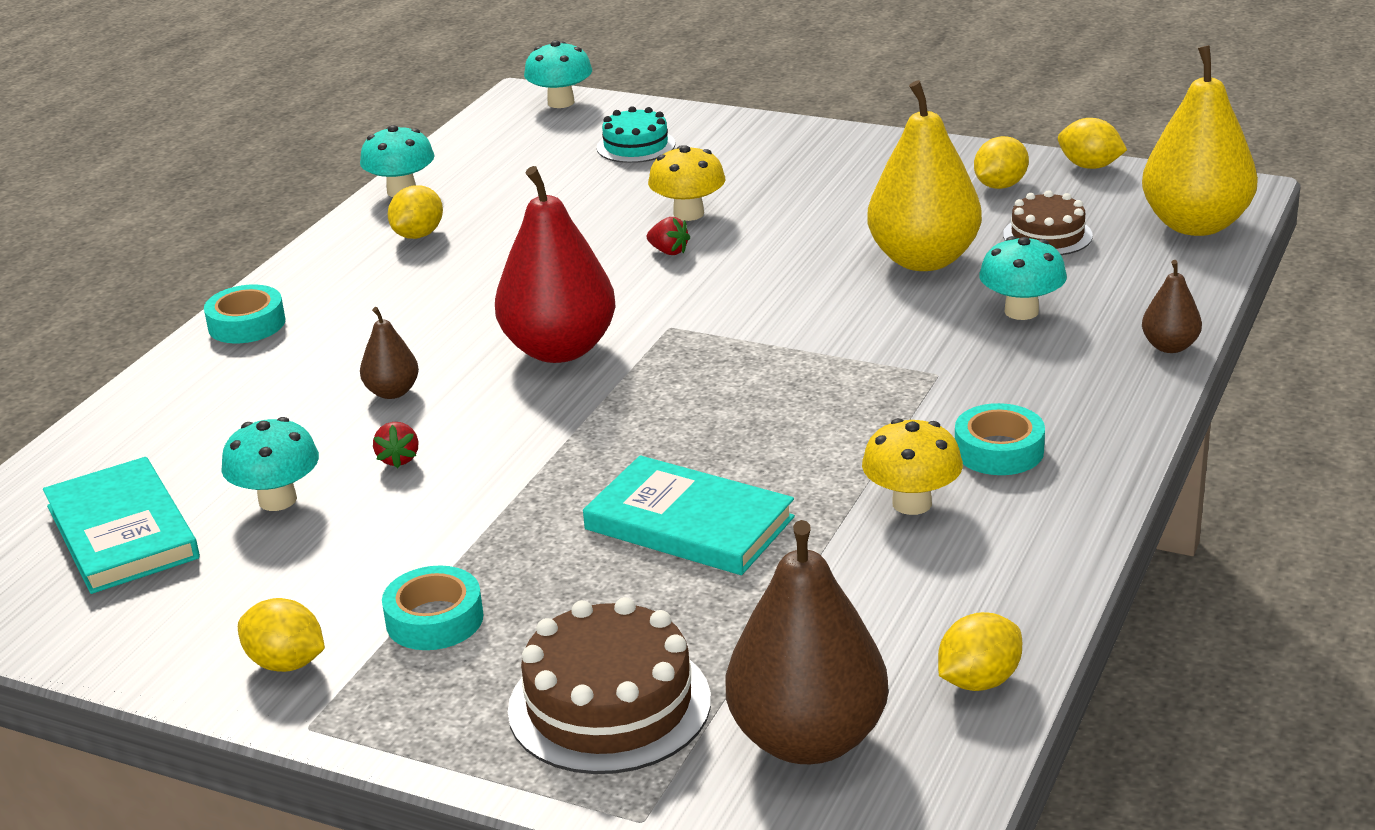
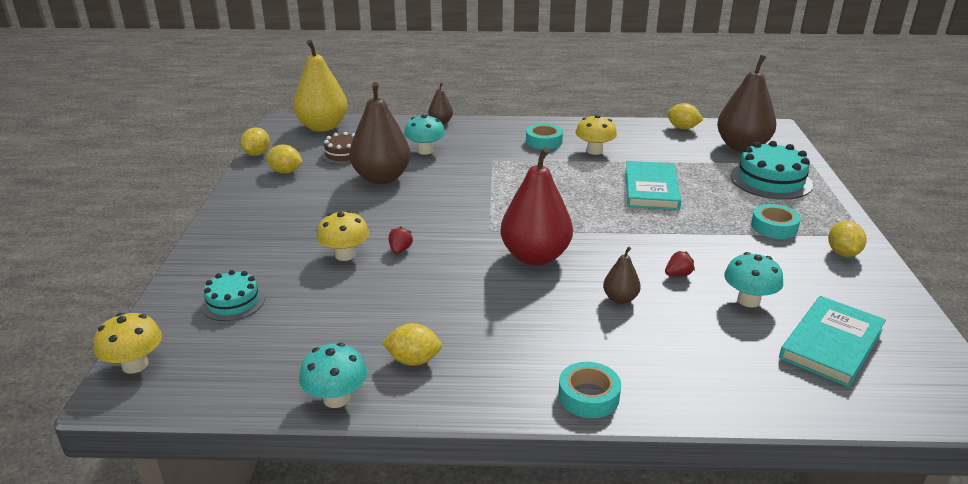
camera: 115 degrees left, 0 degrees up
(561, 102) = (135, 365): turquoise mushroom -> yellow mushroom
(609, 705) = (770, 180): brown cake -> turquoise cake
(924, 260) = (381, 178): yellow pear -> brown pear

